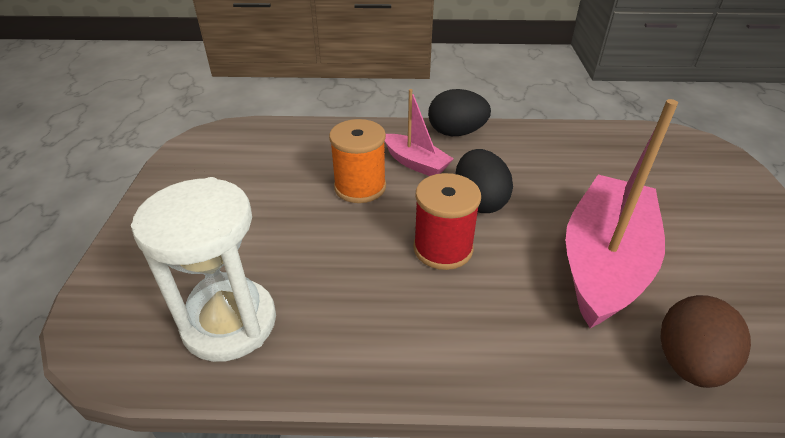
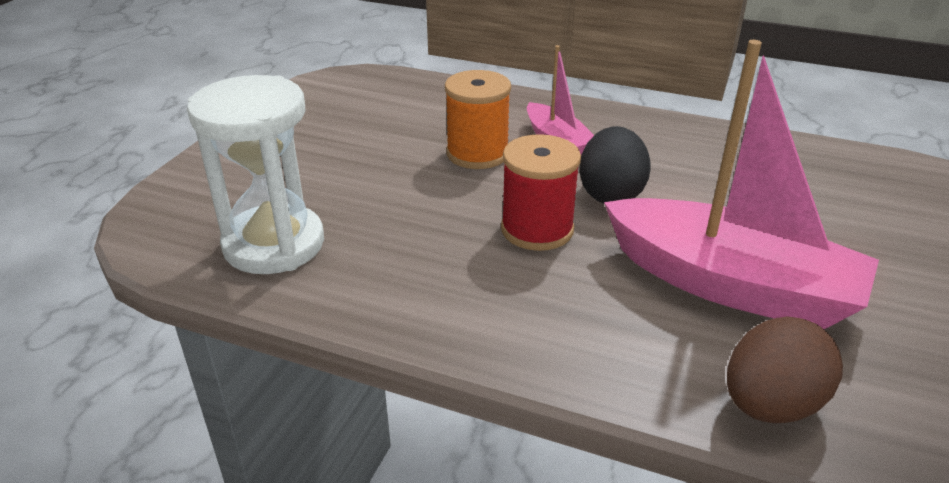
camera: 20 degrees right, 5 degrees down
(456, 133) = (628, 120): black egg -> none
(604, 262) = (731, 285): pink boat -> pink boat turned 75 degrees clockwise

